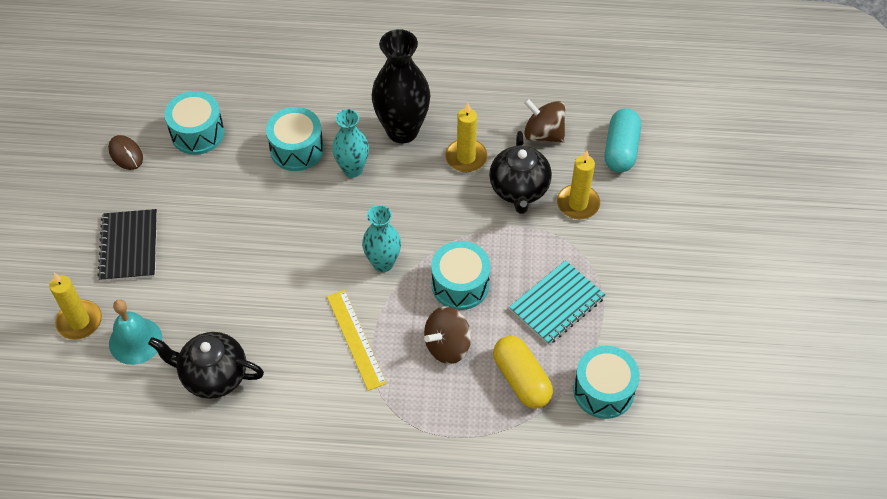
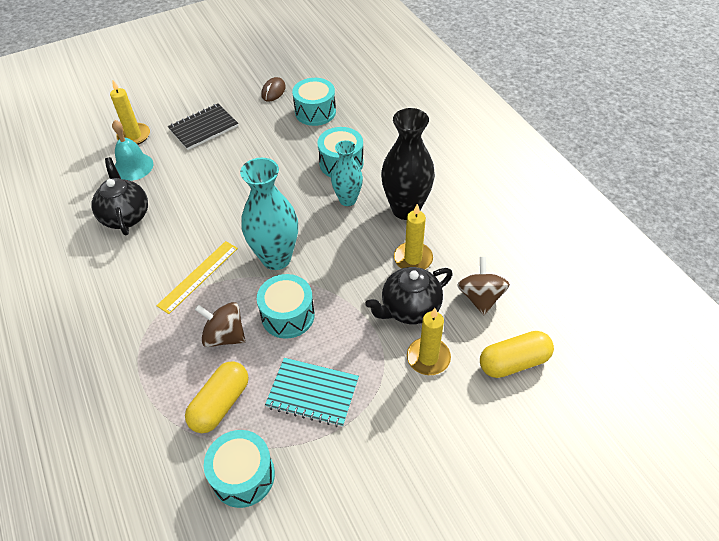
camera: 60 degrees right, 5 degrees down
(383, 263) = (276, 258): turquoise vase -> turquoise vase, size x1.61
(621, 149) = (513, 362): turquoise capsule -> yellow capsule

